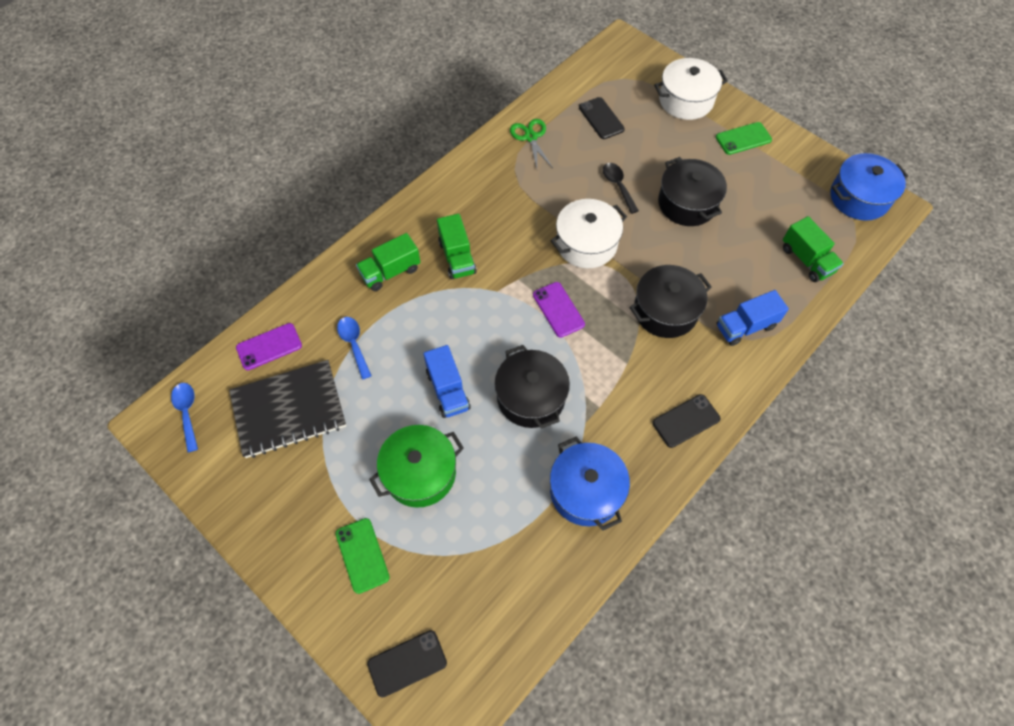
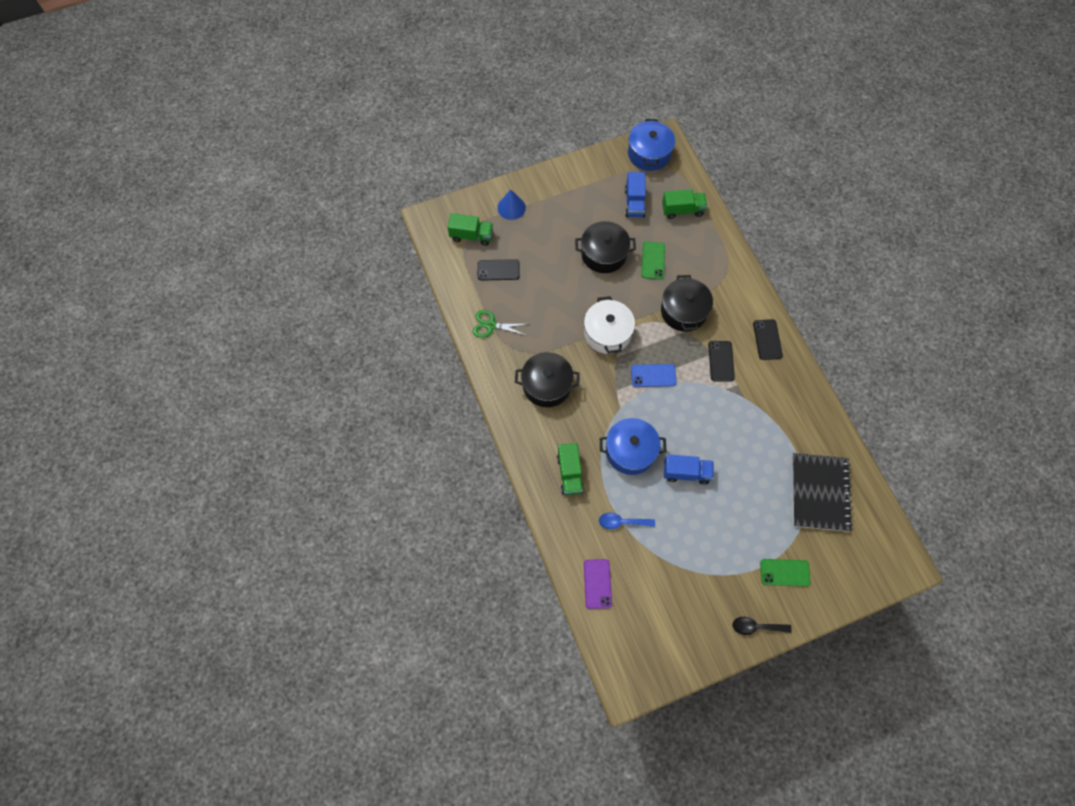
camera: 65 degrees left, 5 degrees up
(187, 413) = (630, 661): blue spoon -> none
(289, 410) = (658, 586): black notebook -> black notebook (820, 493)
(407, 663) = (863, 570): black phone -> black phone (721, 361)
(420, 473) = (741, 515): green pot -> none
(457, 257) = (578, 423): green truck -> green truck (471, 236)
(531, 397) = (713, 422): black pot -> black pot (547, 385)
(558, 309) = (653, 375): purple phone -> blue phone
(586, 491) = (791, 419): blue pot -> blue pot (630, 451)
(618, 186) = (567, 289): black spoon -> black spoon (756, 627)
(686, 100) = (511, 207): white pot -> blue cone
(743, 139) = (565, 191): green phone -> green phone (653, 260)
(745, 326) = (716, 271): blue truck -> blue truck (634, 203)

